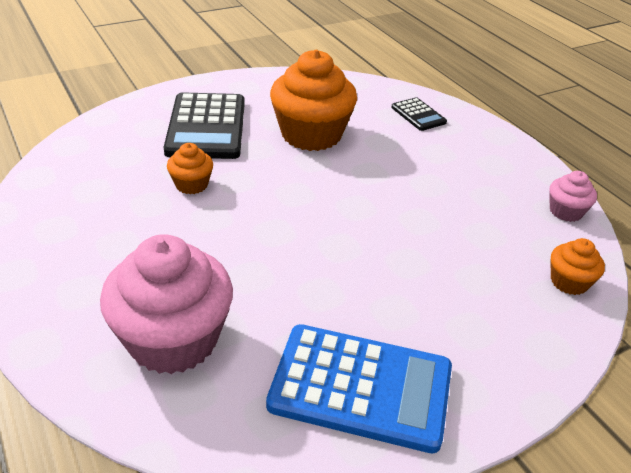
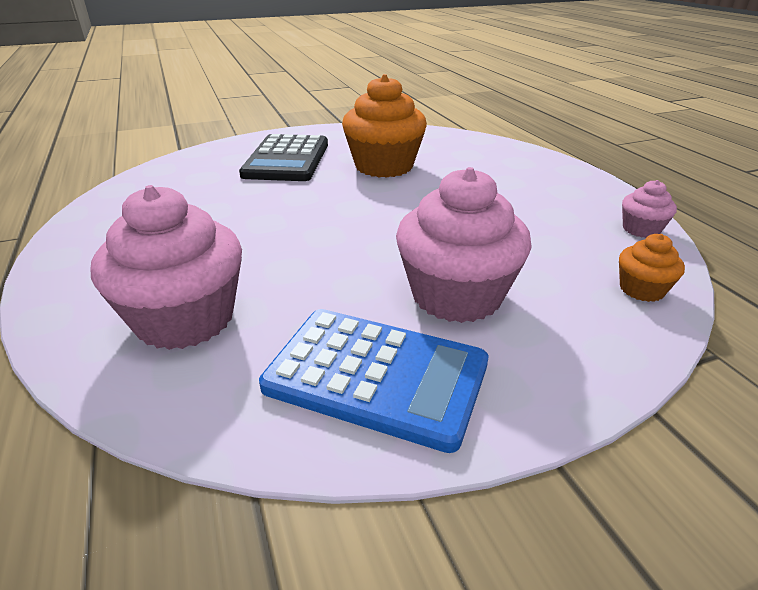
camera: 10 degrees right, 5 degrees down
(191, 184) = (256, 198): orange cupcake -> none
(412, 298) = (456, 295): none -> pink cupcake
(418, 115) = (492, 154): black calculator -> none

